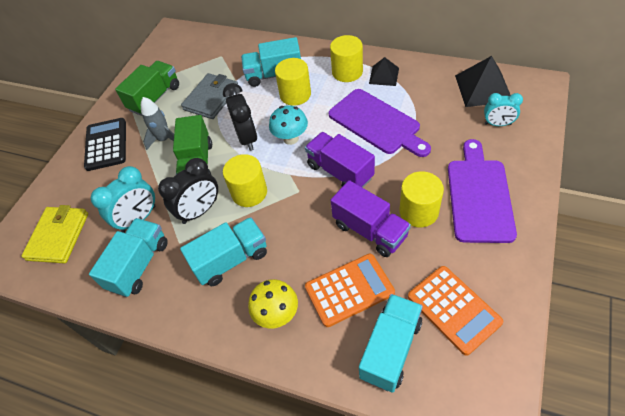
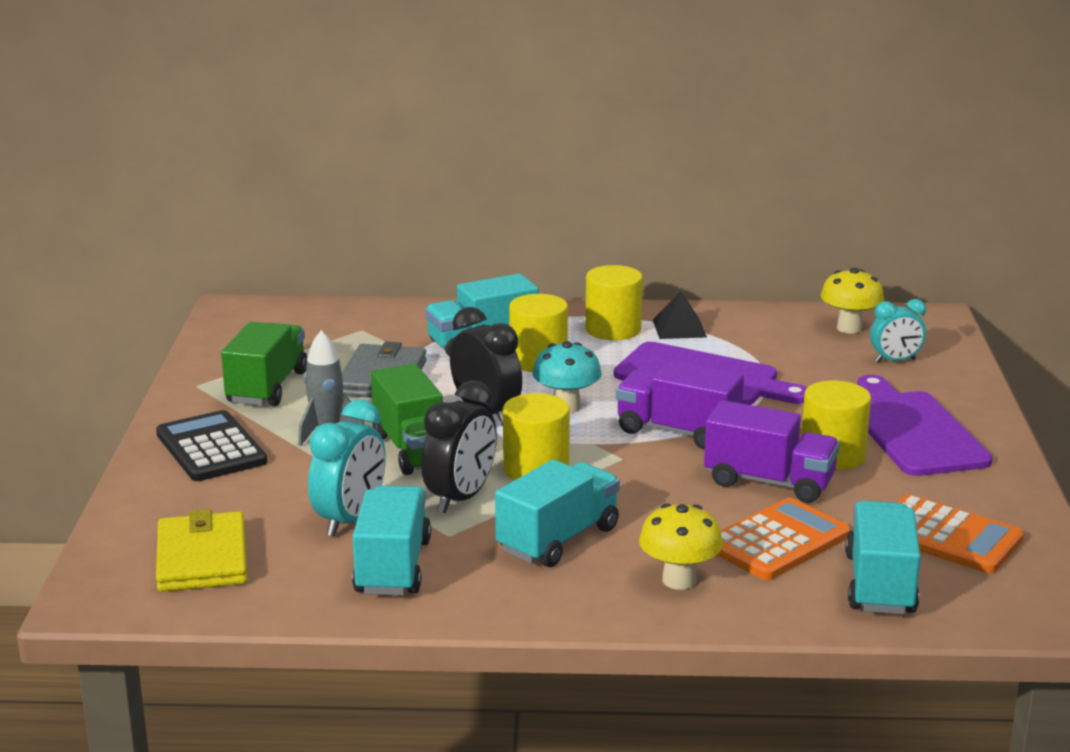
camera: 25 degrees left, 30 degrees down
(483, 88) = (849, 328): black pyramid -> yellow mushroom

